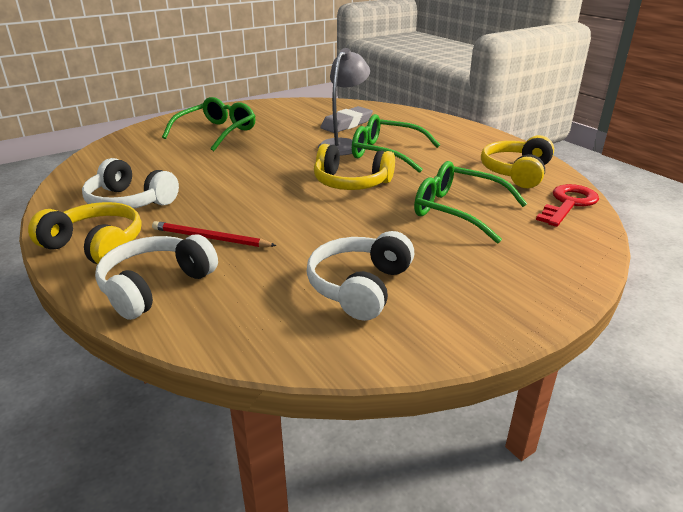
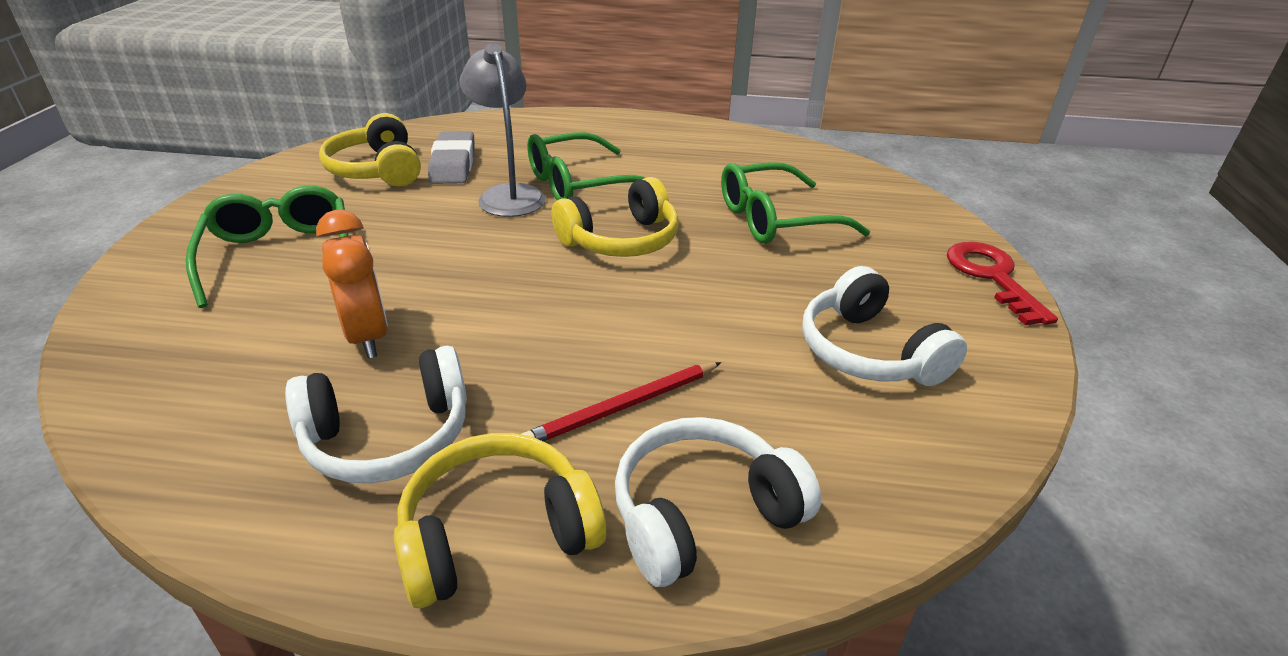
camera: 50 degrees left, 5 degrees up
(155, 286) = (703, 514): white headphones -> white headphones turned 75 degrees clockwise
(187, 170) = (367, 336): none -> orange clock
(516, 172) = (738, 153): yellow headphones -> yellow headphones (377, 170)
(568, 204) = (832, 167): red key -> red key (992, 277)

